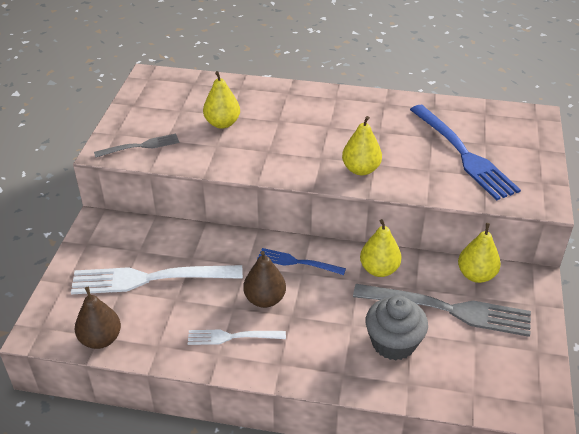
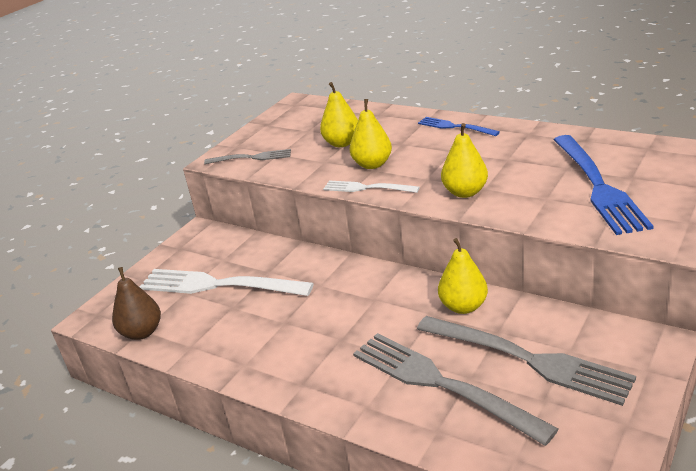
camera: 25 degrees right, 10 degrees down
(232, 337) = (267, 350): white fork -> white fork (367, 188)
(265, 299) = (320, 319): brown pear -> none
(297, 262) = (375, 288): blue fork -> blue fork (455, 127)
(393, 343) = (441, 384): grey cupcake -> grey fork
(476, 275) = (582, 327): yellow pear -> yellow pear (372, 164)

